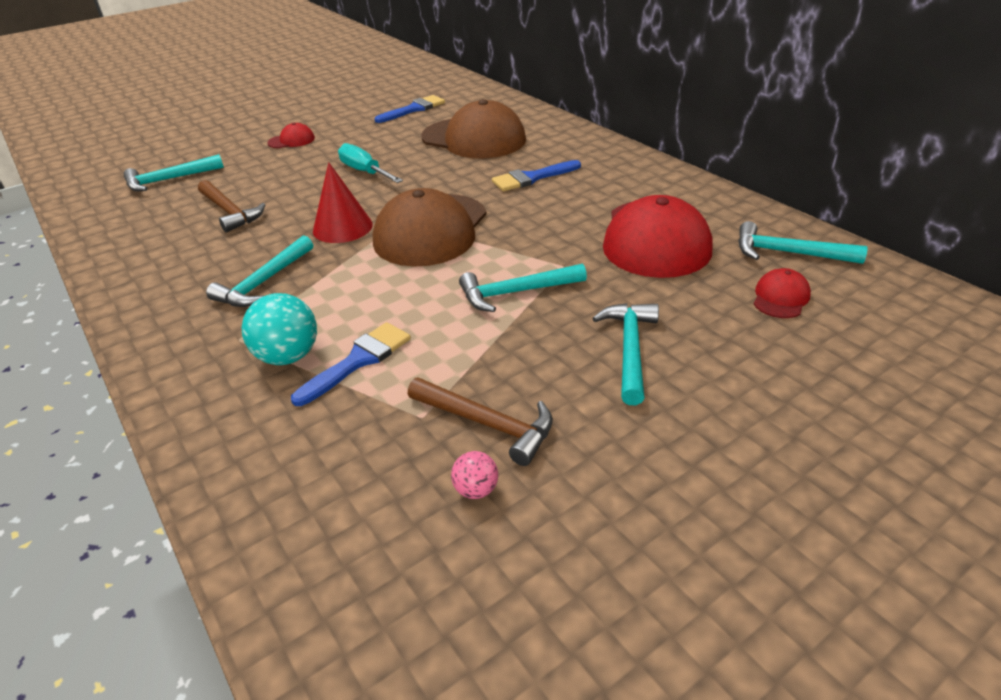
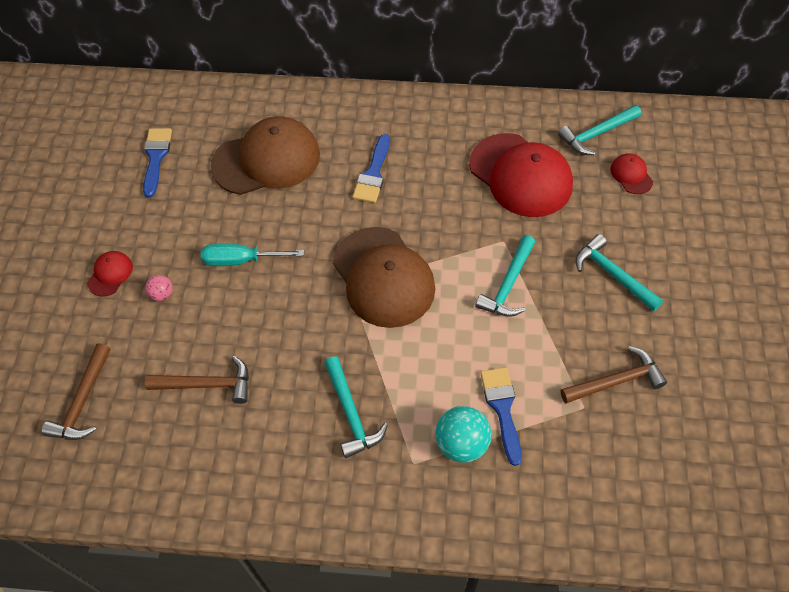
camera: 50 degrees left, 20 degrees up
(169, 180) = (83, 402): turquoise hammer -> brown hammer
(342, 227) = (320, 325): red cone -> none
(476, 490) = (660, 418): pink ball -> pink ball (162, 294)

